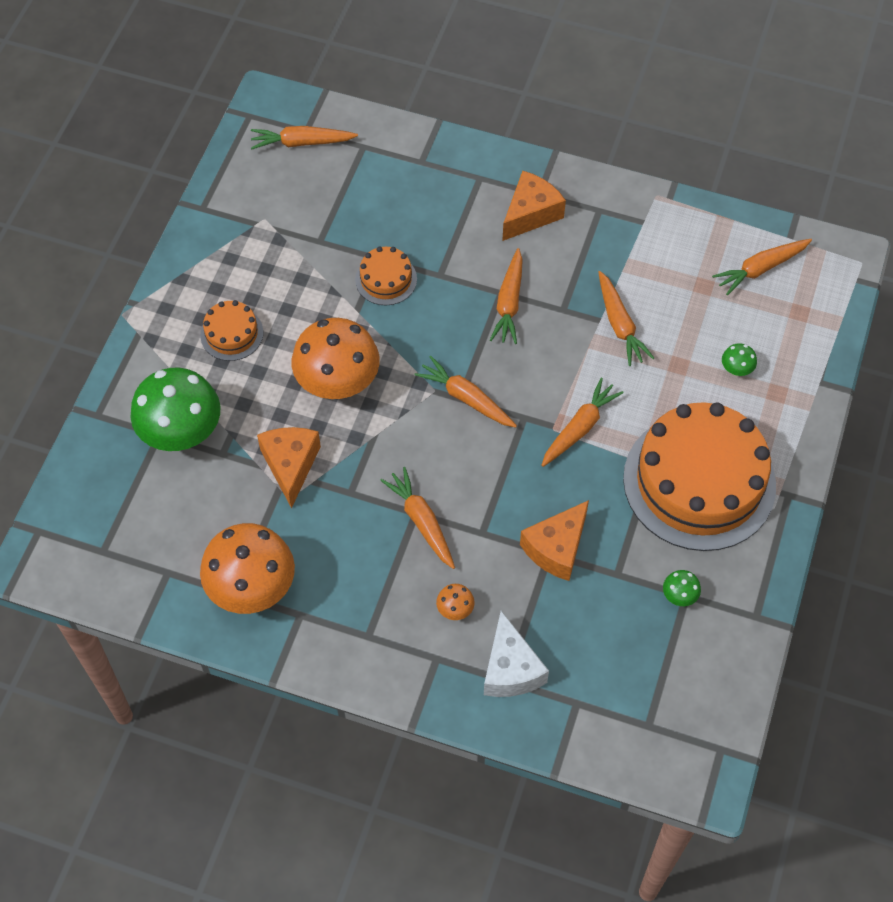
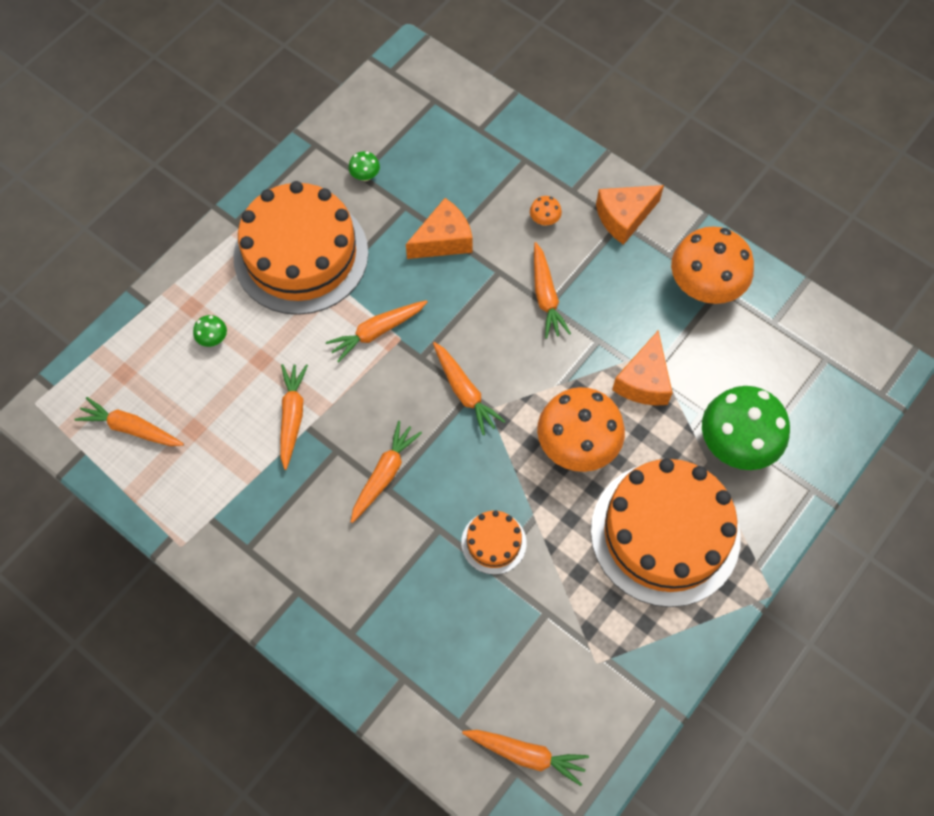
camera: 160 degrees left, 5 degrees up
(231, 334) = (665, 533): orange cake -> orange cake, size x2.29
(510, 669) = (519, 166): white cheese -> none
(530, 214) = (318, 568): orange cheese -> orange cheese (624, 217)
(760, 269) = (131, 428): orange carrot -> orange carrot turned 150 degrees counterclockwise

